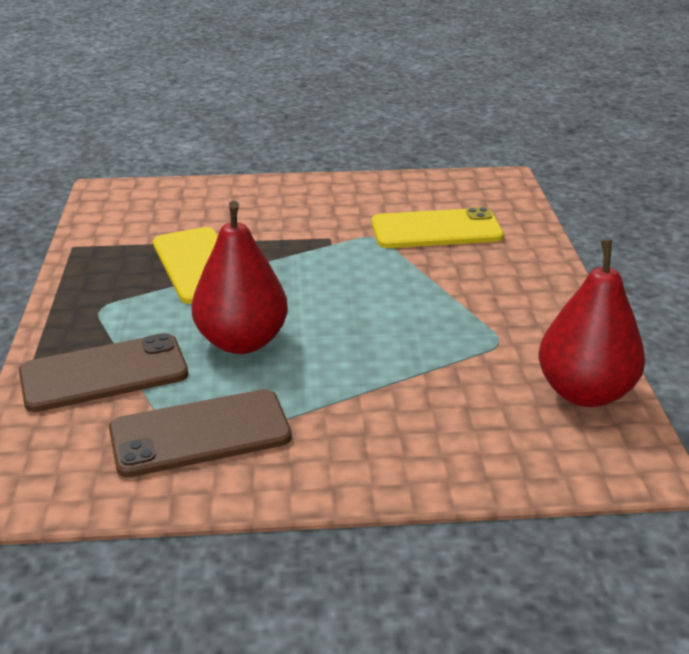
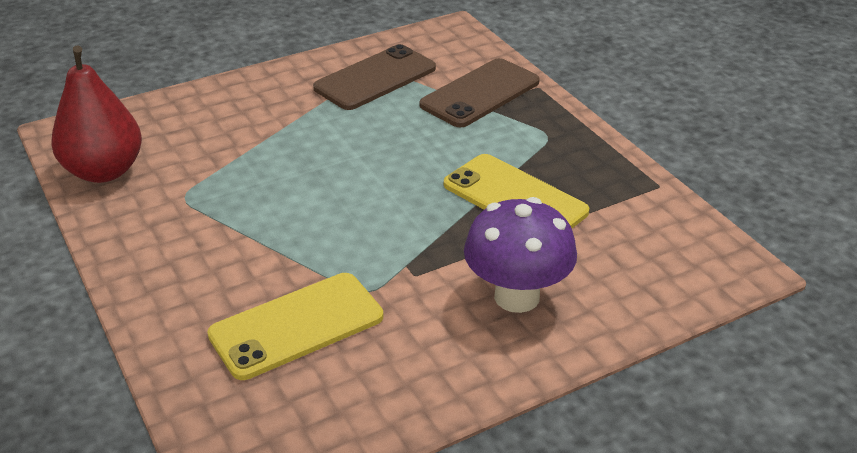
camera: 155 degrees right, 5 degrees up
(242, 342) = (403, 140): red pear -> none
(271, 211) = (517, 296): none -> purple mushroom

